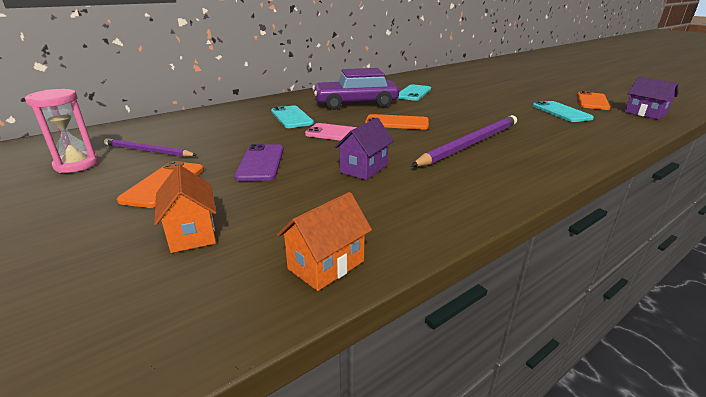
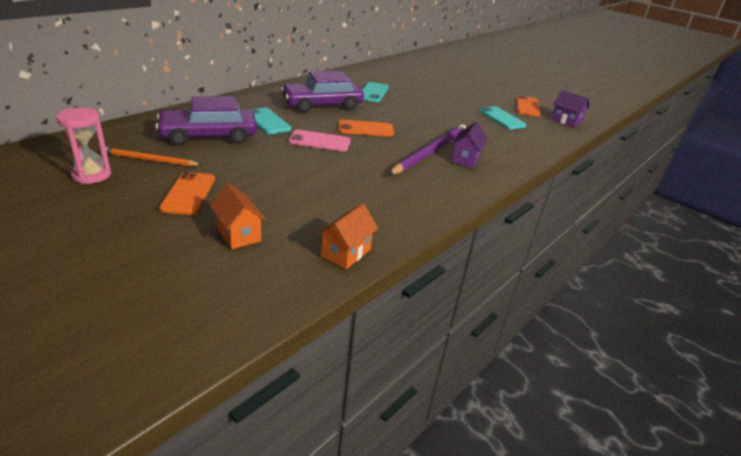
camera: 15 degrees left, 5 degrees up
(148, 151) = (150, 160): purple pencil -> orange pencil
(223, 130) = (209, 136): none -> purple car
(261, 163) = (262, 172): purple phone -> none
(364, 168) = (350, 176): purple house -> purple house (465, 159)

